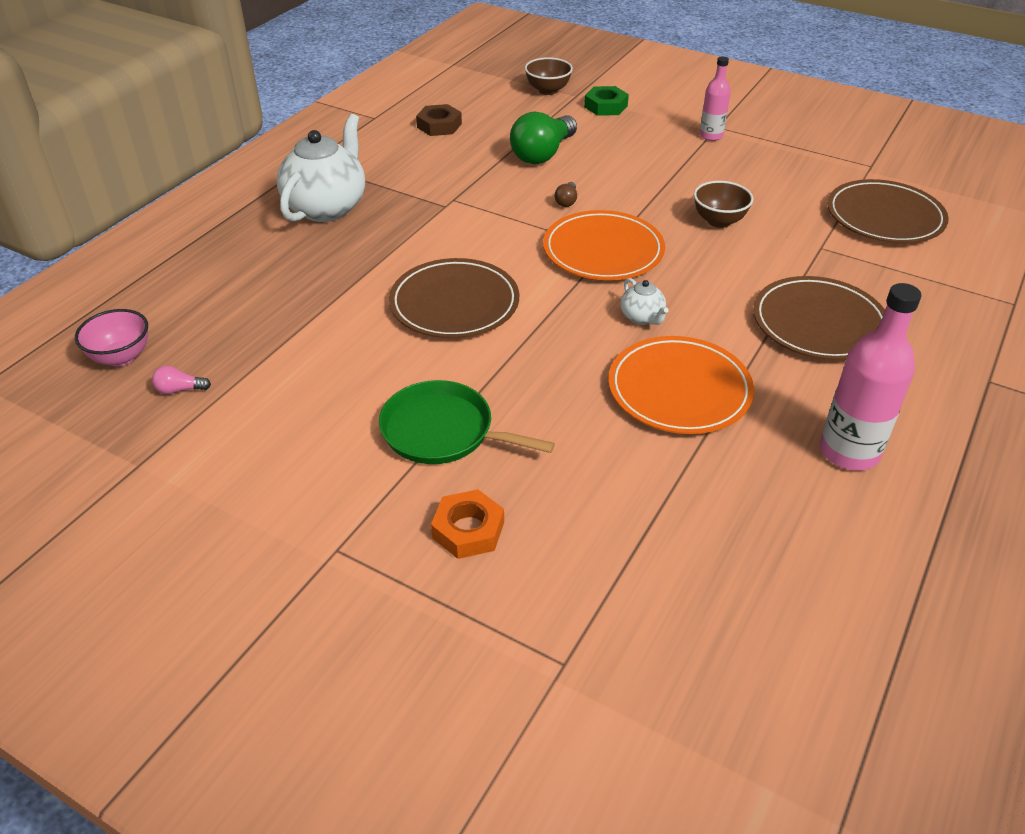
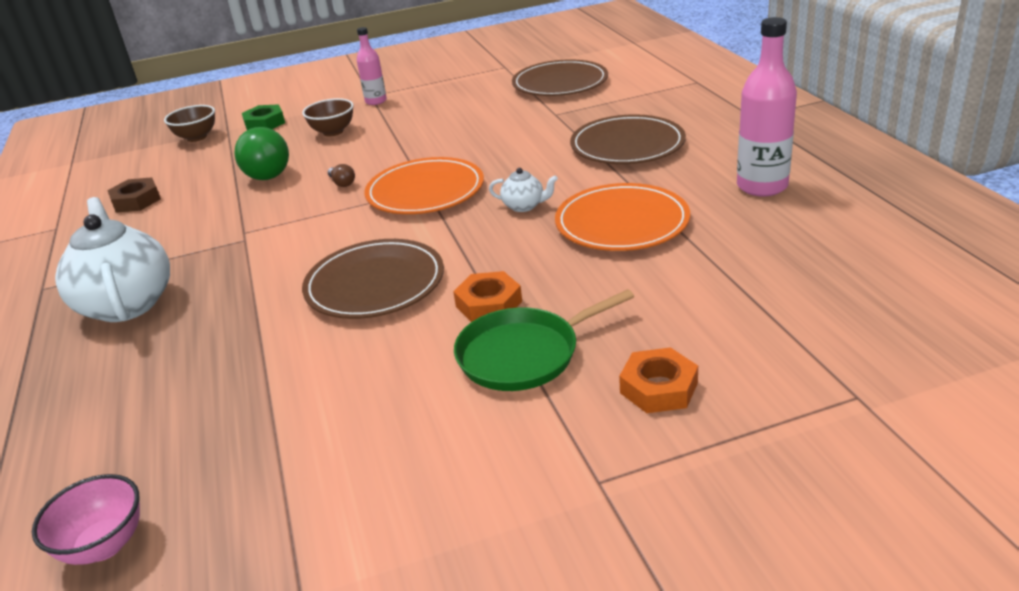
camera: 45 degrees left, 10 degrees down
(179, 390) = (229, 513): pink light bulb -> none
(487, 377) = (488, 304): none -> orange nut
(719, 221) = (470, 136): brown bowl -> brown bowl (333, 132)

